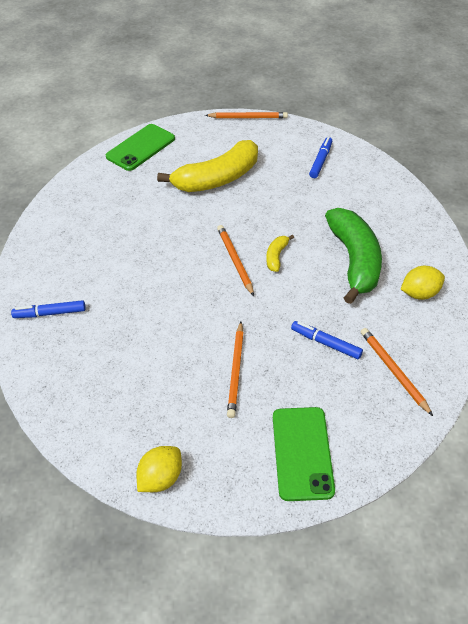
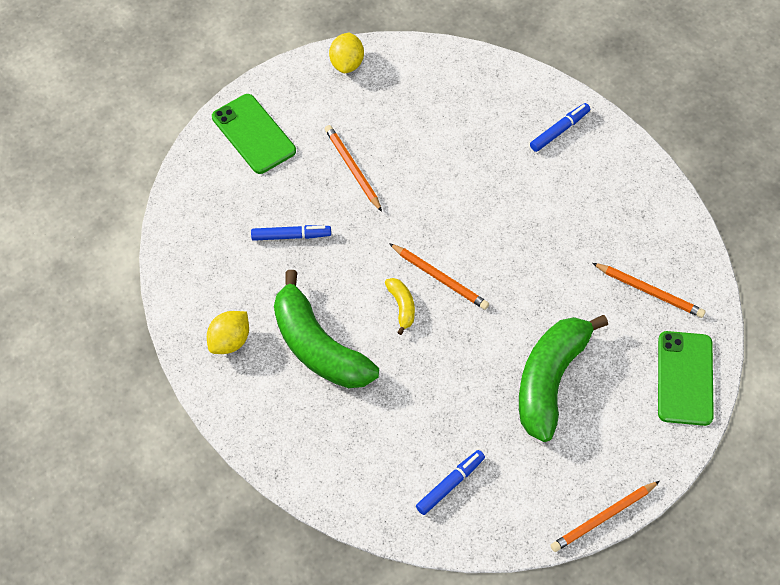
camera: 145 degrees right, 10 degrees up
(217, 179) = (550, 380): yellow banana -> green banana
(320, 161) = (450, 484): blue marker -> blue marker turned 120 degrees counterclockwise
(394, 371) = (215, 241): orange pencil -> orange pencil (649, 291)

